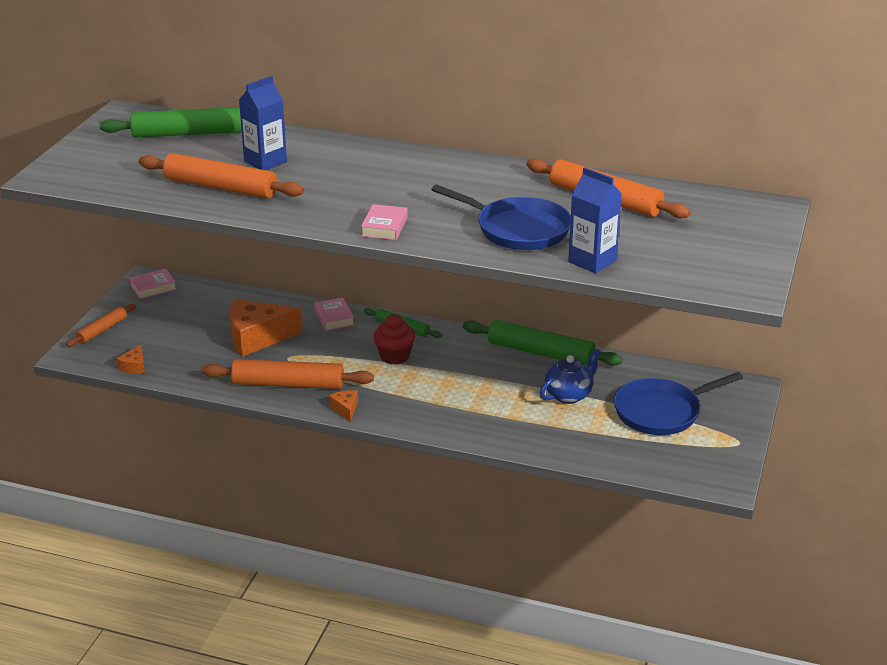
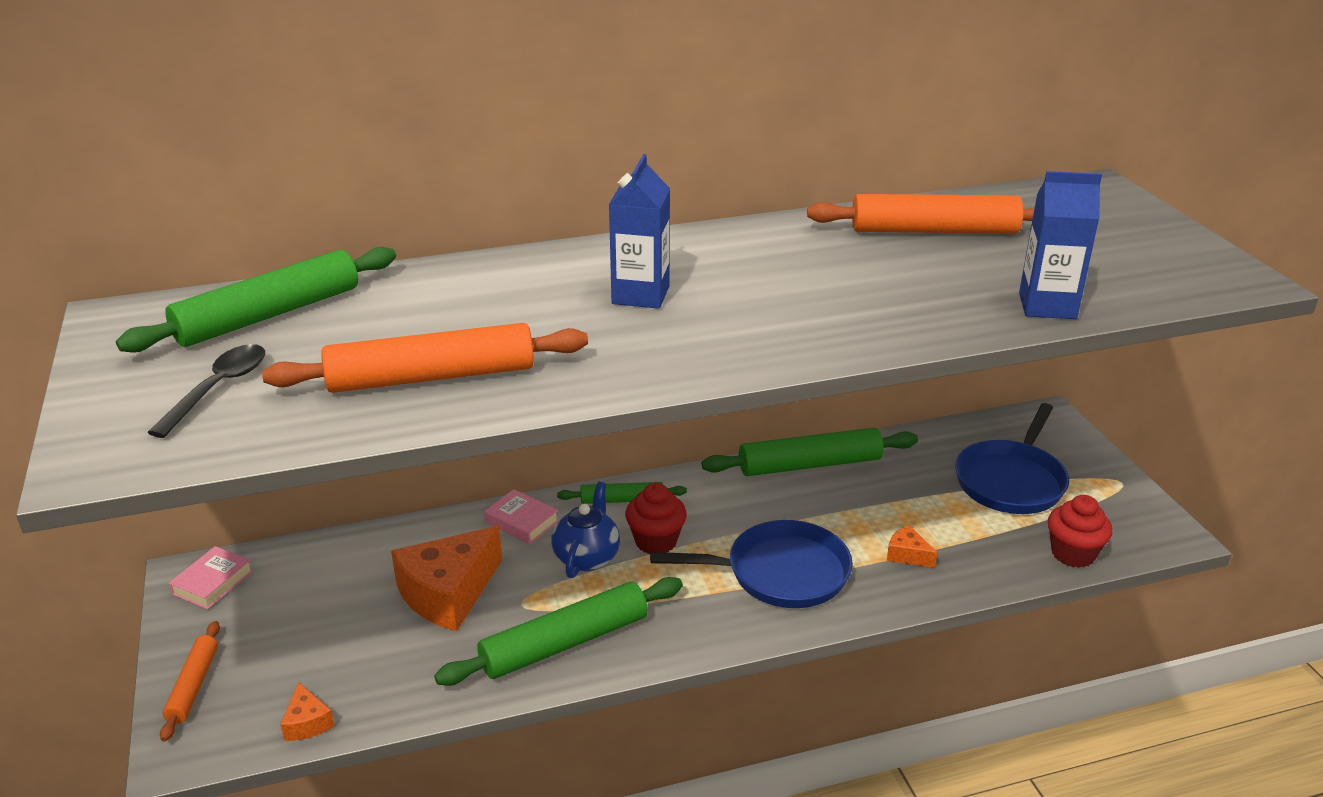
camera: 35 degrees left, 0 degrees up
(126, 161) = (218, 389): none -> black spoon
(265, 161) = (447, 318): blue carton -> blue carton (640, 295)
(288, 384) = (564, 643): orange rolling pin -> green rolling pin
(345, 409) = (679, 643): orange cheese -> orange cheese (907, 555)
(384, 227) = (747, 352): pink book -> none
(518, 229) = (906, 297): blue pan -> blue pan (780, 573)
(569, 395) = (901, 503): blue teapot -> blue teapot (587, 557)
(640, 464) = (1073, 554): none -> red cupcake

